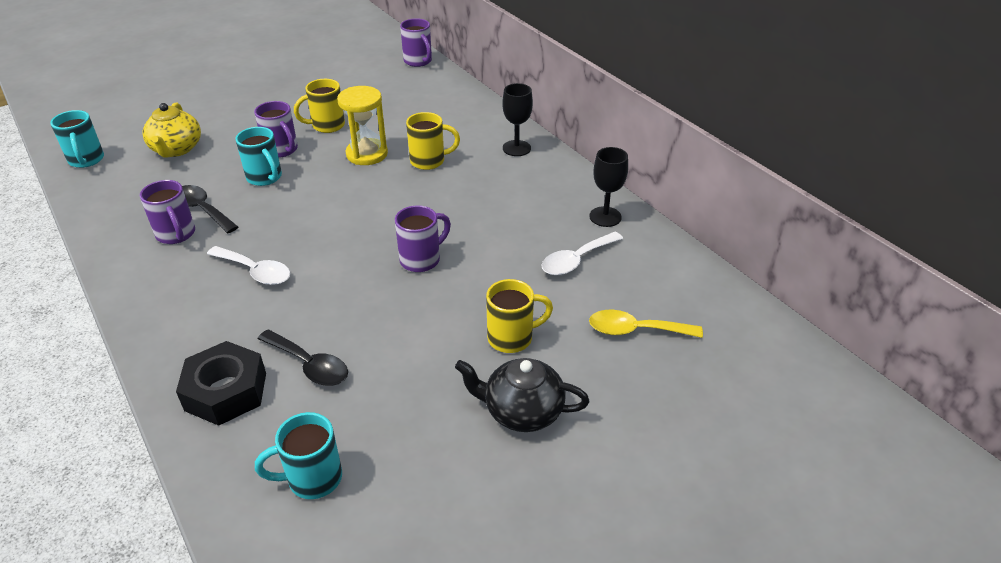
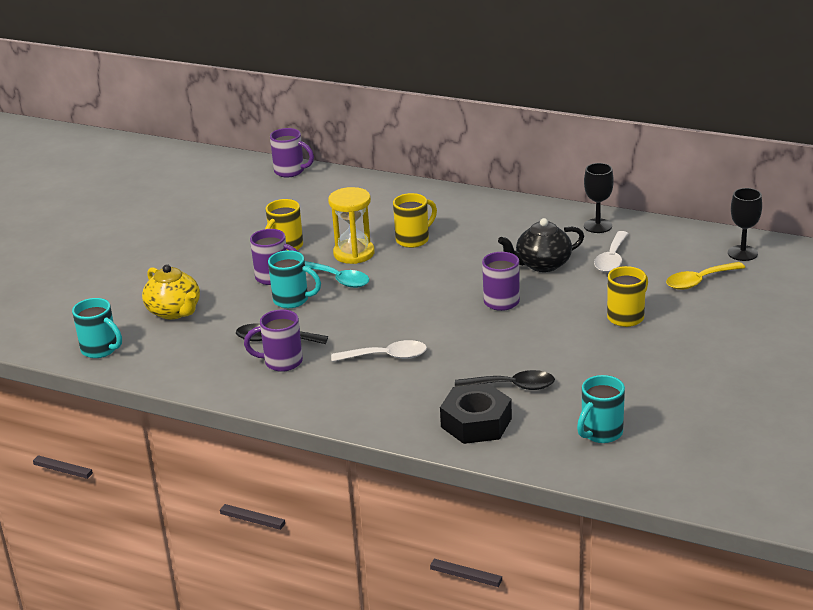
camera: 30 degrees left, 10 degrees down
(176, 235) = (281, 362): purple mug -> purple mug turned 150 degrees clockwise
(323, 174) = (338, 279): none -> turquoise spoon
(516, 148) = (471, 206): black goblet -> black goblet (742, 253)
(522, 411) = (682, 349): black teapot -> black teapot (542, 264)

